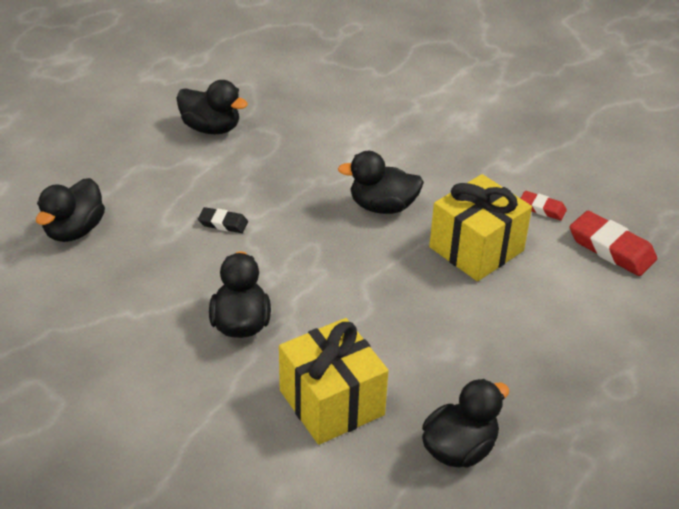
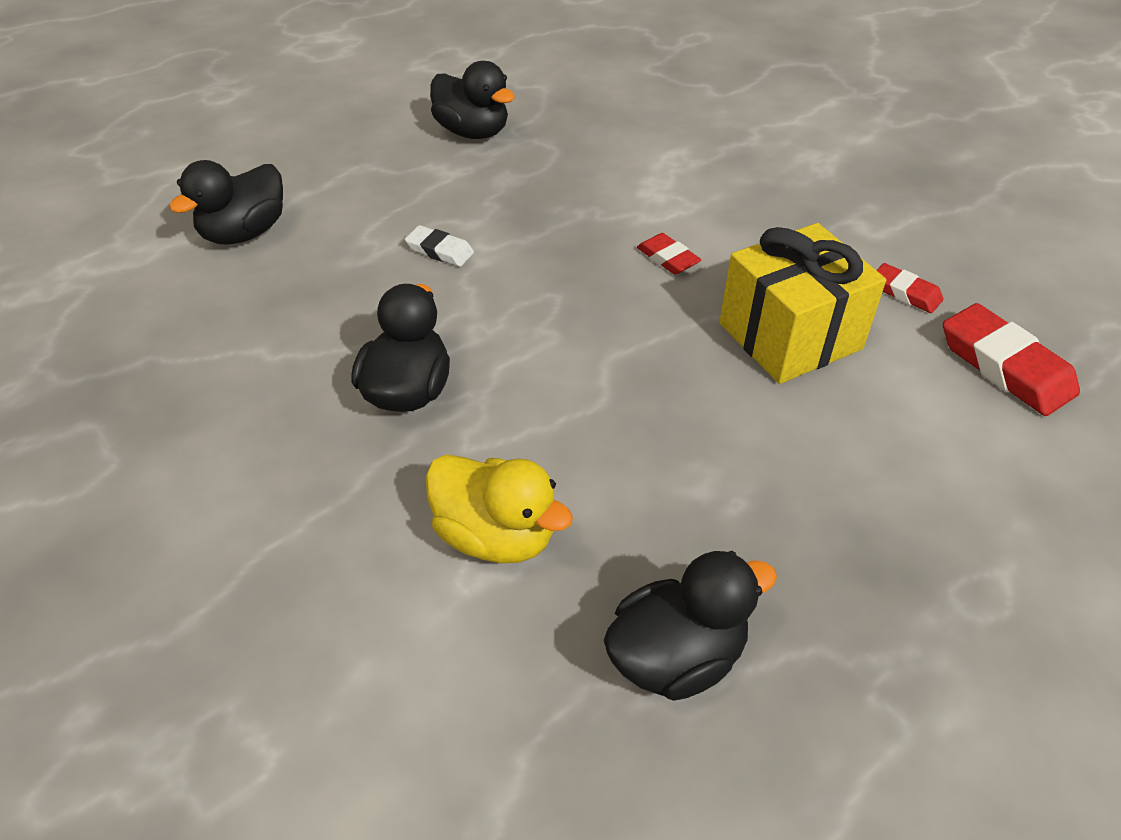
camera: 15 degrees right, 5 degrees up
(223, 223) = (440, 250): black eraser -> white eraser
(331, 402) = (496, 536): yellow gift -> yellow duck
(382, 206) = (668, 258): black duck -> red eraser

